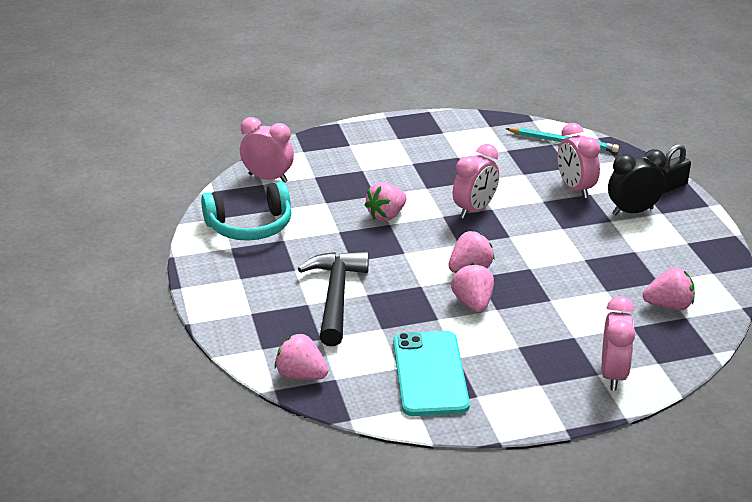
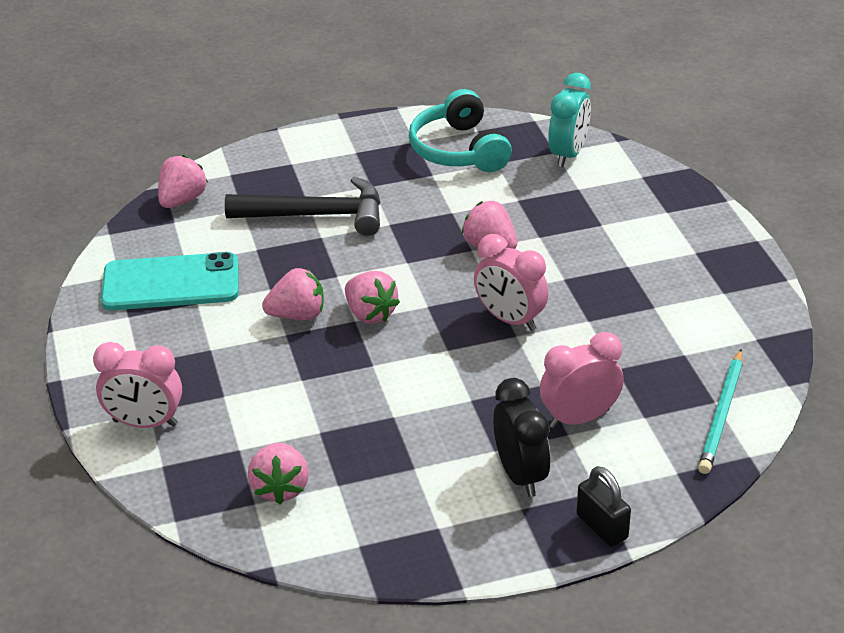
camera: 90 degrees right, 5 degrees up
(268, 178) = (568, 154): pink clock -> turquoise clock

